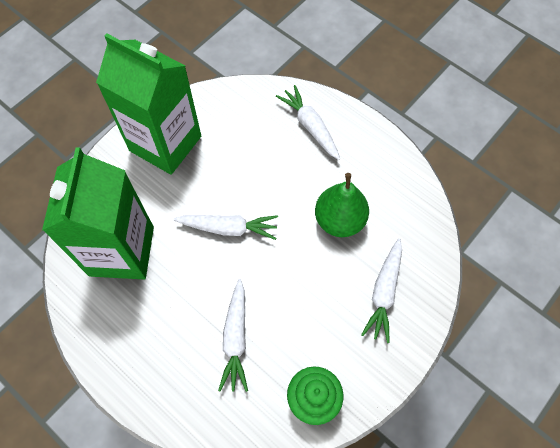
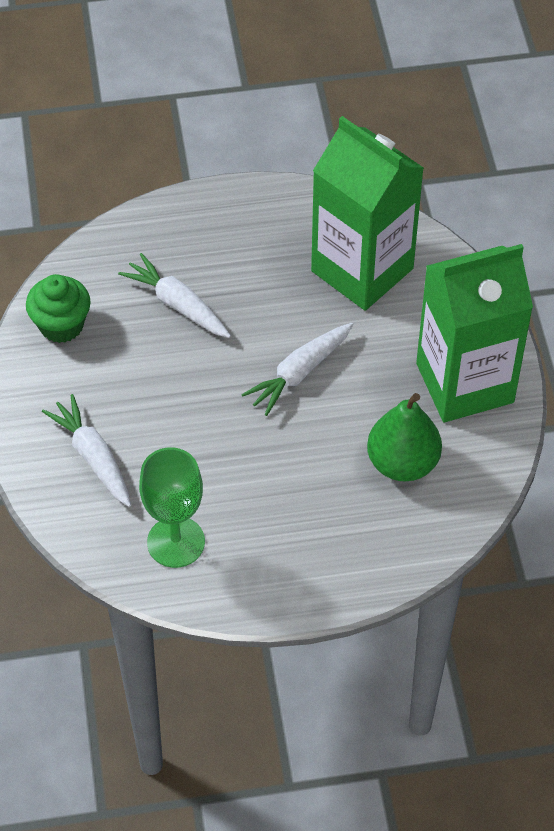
camera: 130 degrees right, 10 degrees down
(310, 126) = (355, 541): white carrot -> none
(339, 220) = (208, 479): green pear -> green pear (402, 463)
(391, 205) = (176, 542): none -> green goblet

